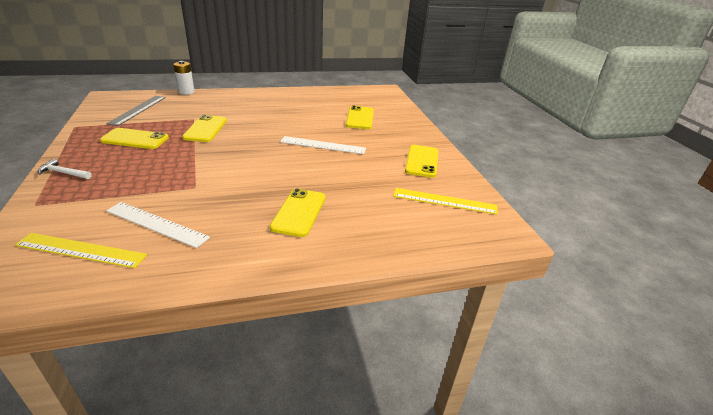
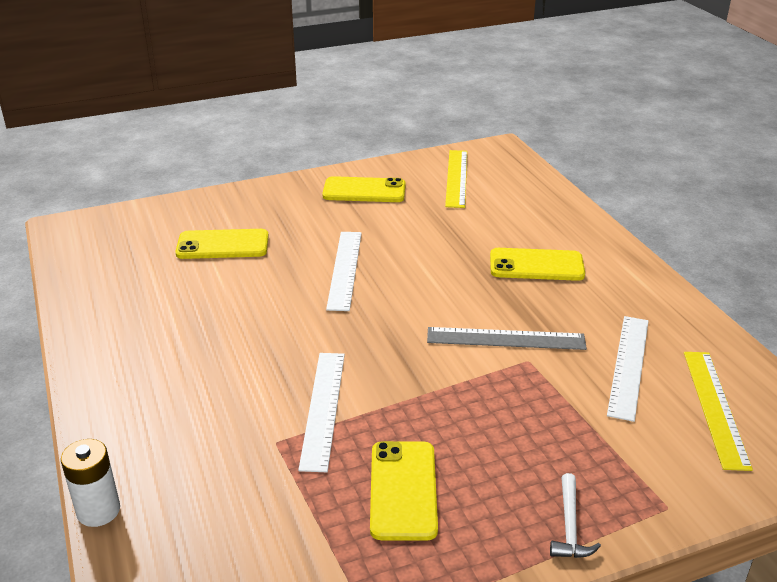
camera: 95 degrees left, 0 degrees up
(138, 110) = (244, 554): grey ruler -> grey ruler (505, 339)
(205, 129) = (323, 408): yellow phone -> white ruler

